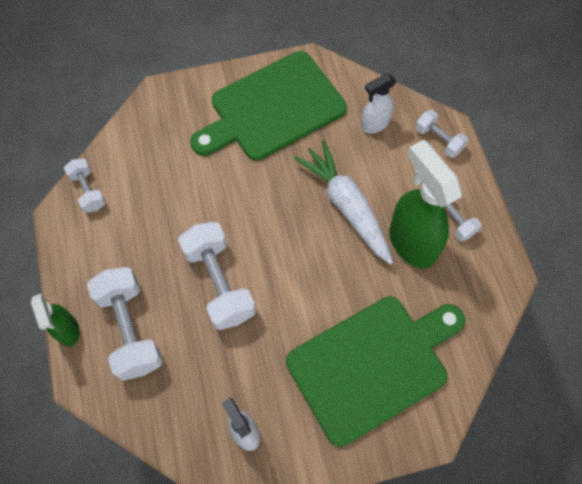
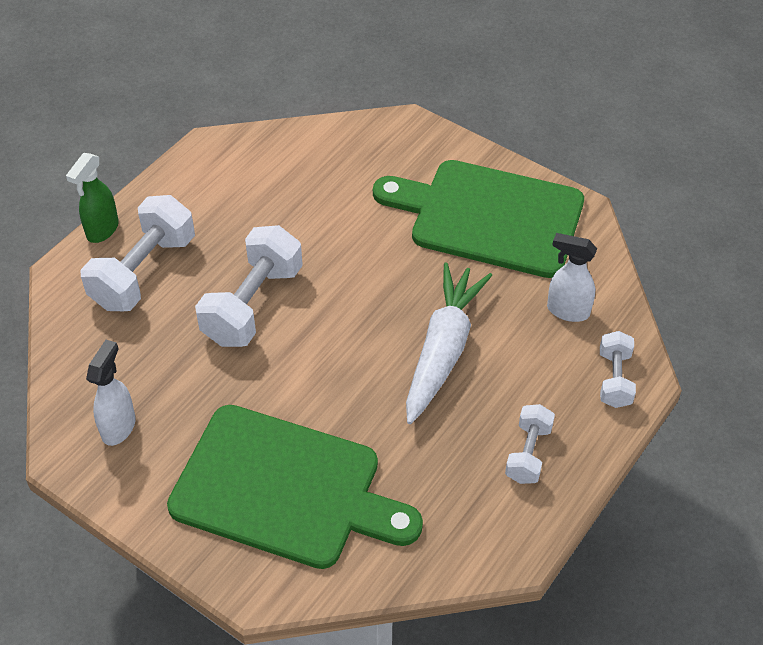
camera: 50 degrees right, 15 degrees down
(88, 191) = (251, 148): white dumbbell -> none
(411, 242) = (459, 434): green spray bottle -> none

